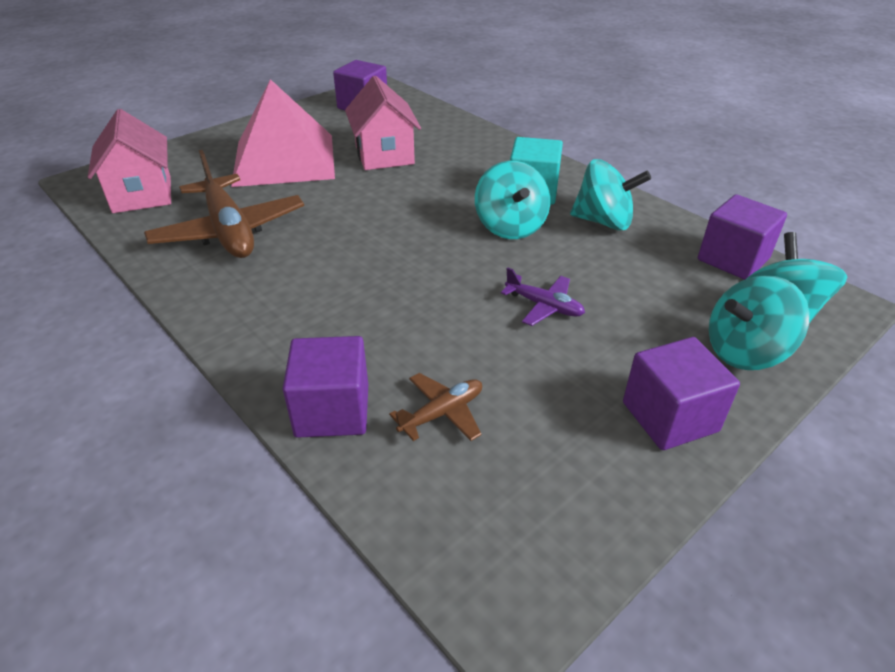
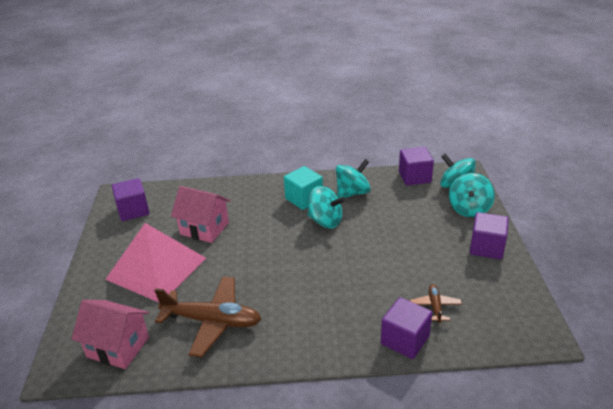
camera: 50 degrees left, 5 degrees down
(544, 306) = (394, 243): purple plane -> none

